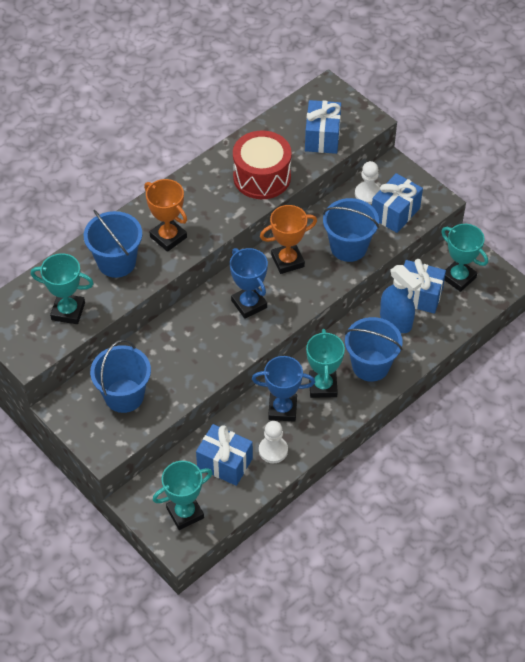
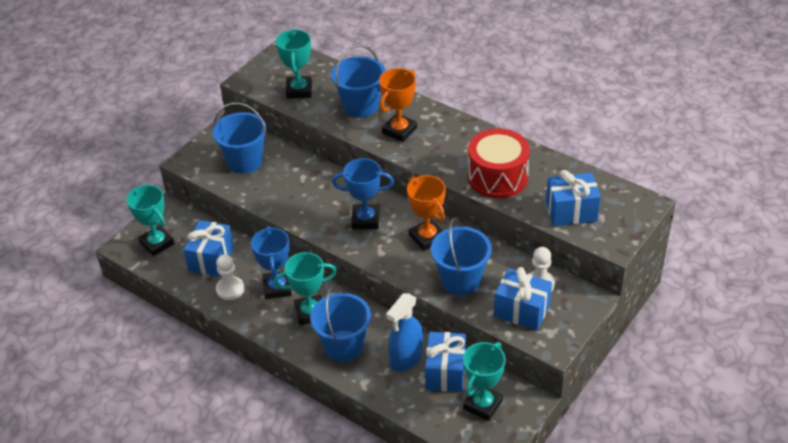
camera: 80 degrees right, 10 degrees down
(249, 304) = (365, 220): blue trophy -> blue trophy turned 45 degrees clockwise

